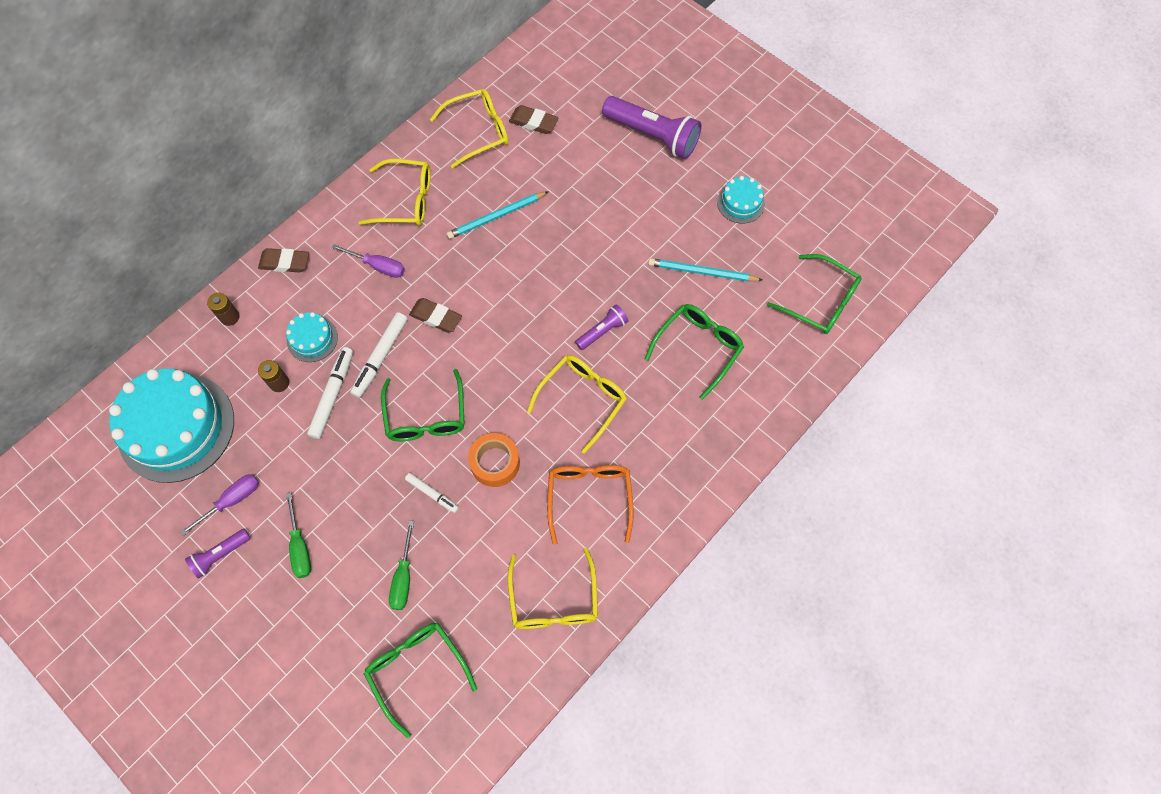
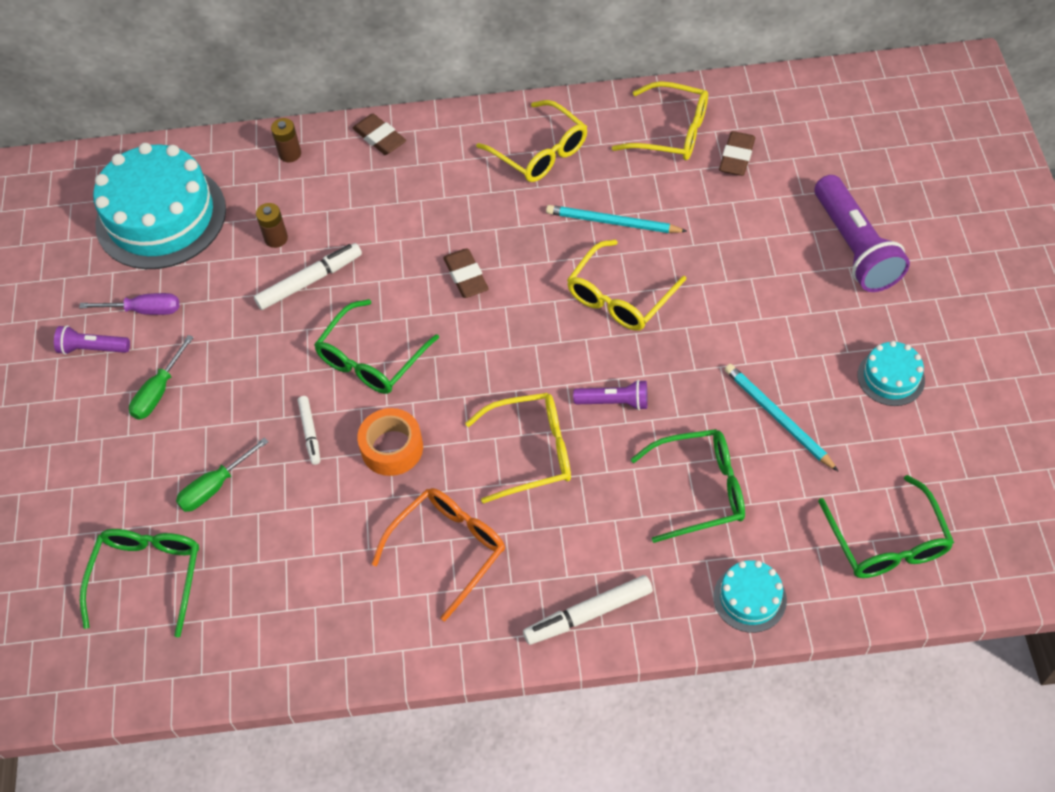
camera: 45 degrees right, 10 degrees down
(312, 339) = (339, 220): turquoise cake -> turquoise cake (749, 598)
(378, 266) = (458, 195): purple screwdriver -> none
(380, 357) = (382, 277): white marker -> white marker (588, 614)
(533, 122) = (736, 157): brown eraser -> brown eraser turned 45 degrees clockwise
(554, 600) = (323, 616): yellow glasses -> yellow glasses (620, 297)

